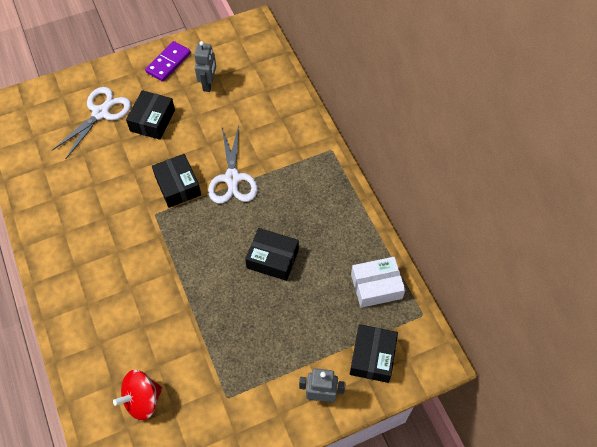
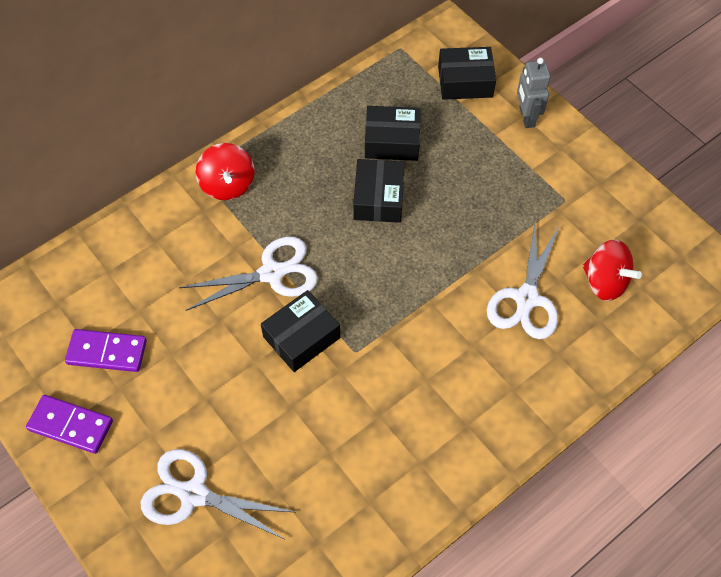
camera: 105 degrees left, 0 degrees up
(151, 336) = (526, 298): none -> white scissors
(152, 120) = (193, 410): black box -> black box (392, 141)
(208, 84) = (107, 352): grey robot -> purple domino
(314, 165) = (228, 185): none -> red spinning top
(376, 286) = (380, 92): white box -> none

